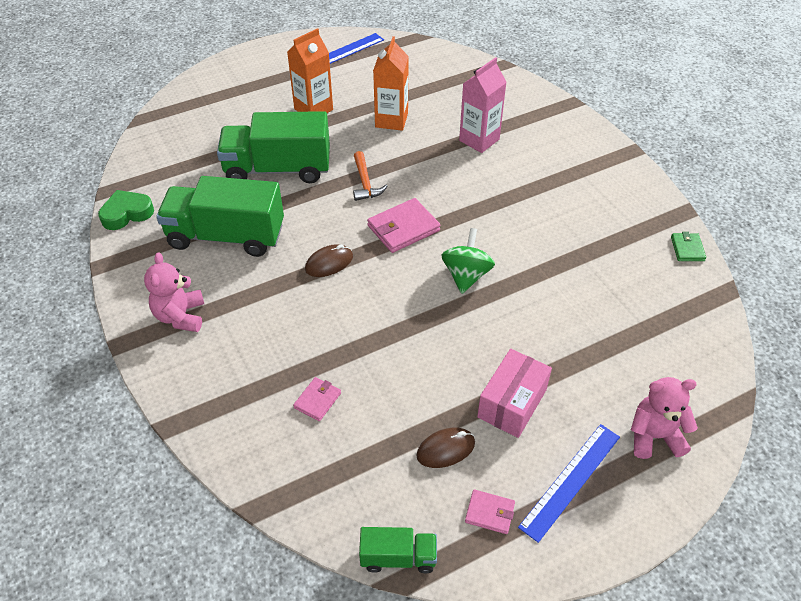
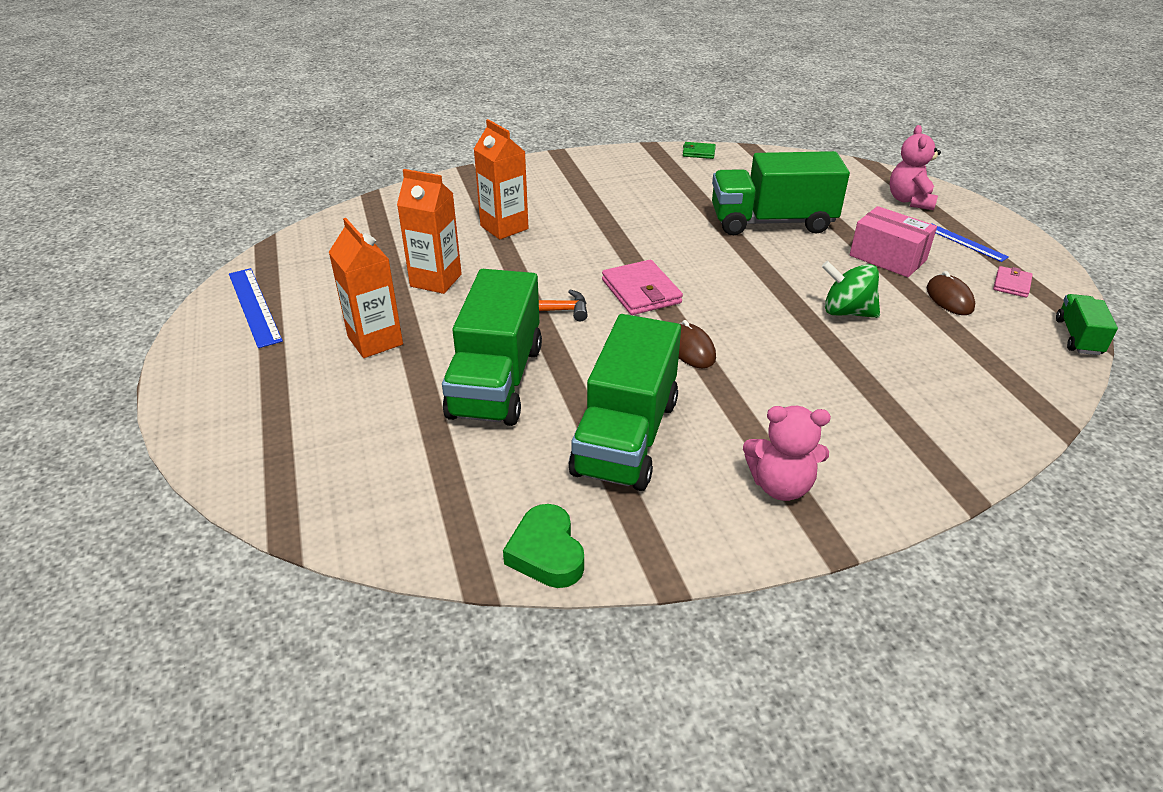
camera: 80 degrees left, 10 degrees down
(317, 400) = (905, 372): pink wallet -> none
(466, 275) = (721, 261): green spinning top -> green spinning top (846, 312)
(479, 140) = (504, 227): pink carton -> orange carton
(553, 310) = (772, 222): none -> green truck
(570, 480) = (965, 242): blue ruler -> blue ruler, size x0.66

